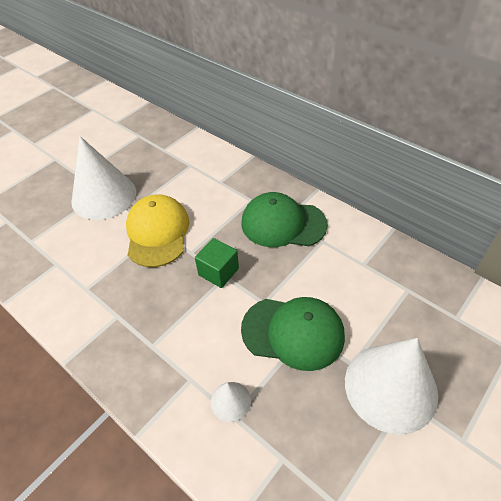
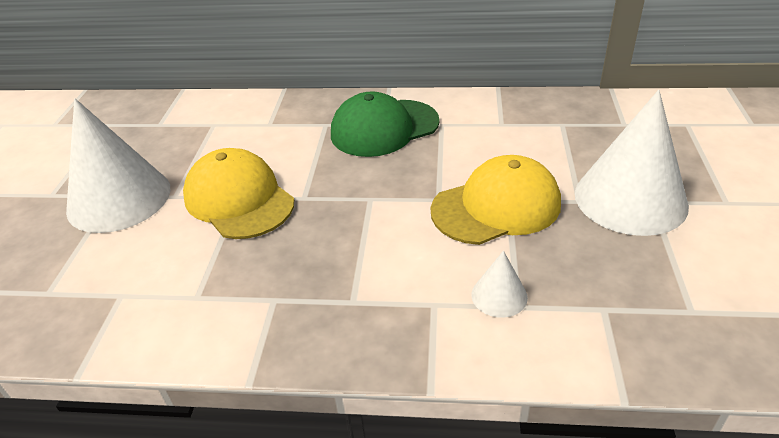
camera: 35 degrees left, 10 degrees down
(218, 272) = (357, 198): green cube -> none
(293, 332) = (496, 206): green cap -> yellow cap

